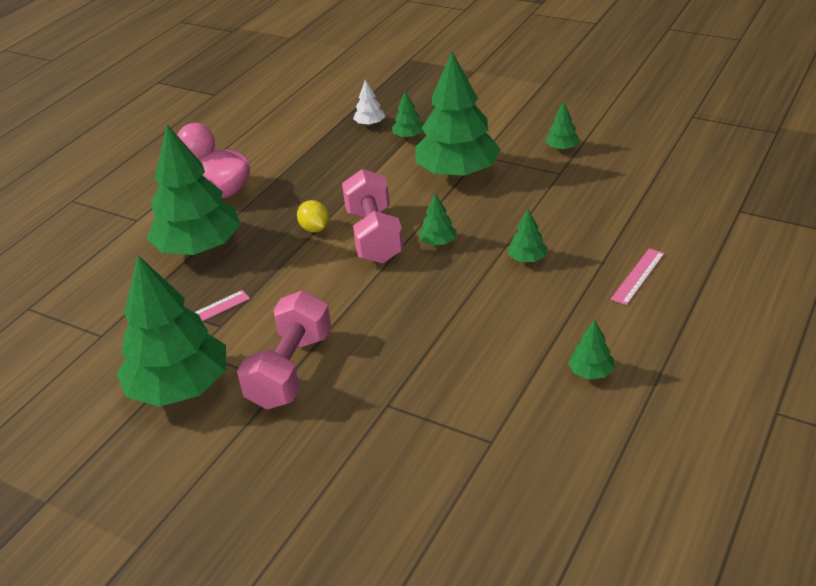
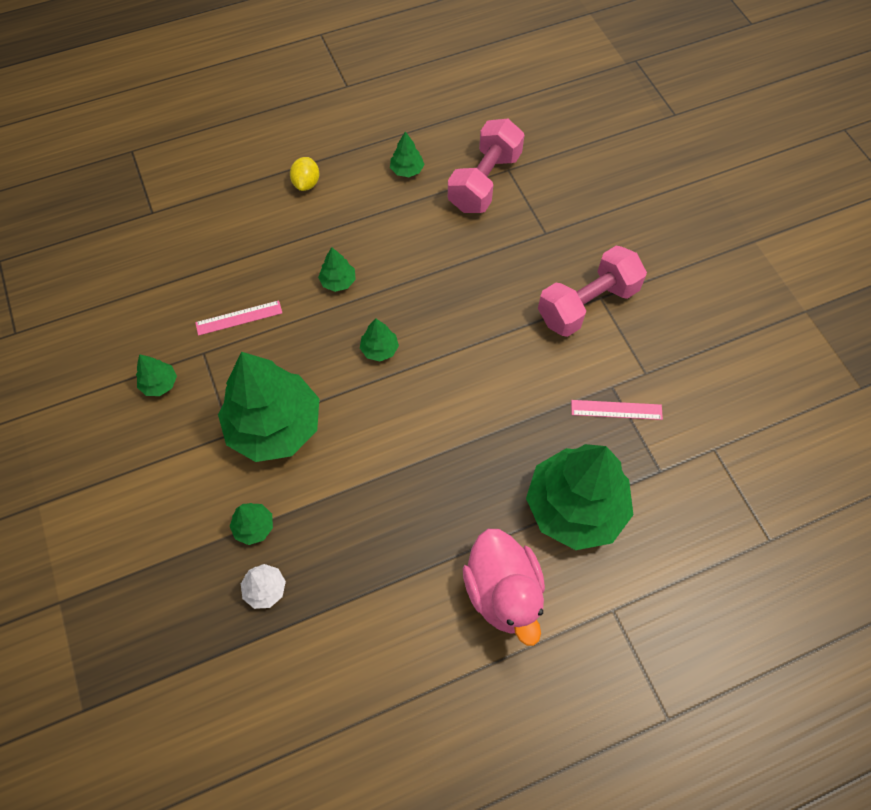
camera: 145 degrees left, 25 degrees up
(179, 387) = (675, 345): green tree -> none
(315, 228) = (458, 449): yellow lemon -> yellow lemon (306, 183)
(374, 236) = (419, 398): pink dumbbell -> pink dumbbell (484, 182)
(638, 276) = (291, 212): pink ruler -> pink ruler (239, 318)

